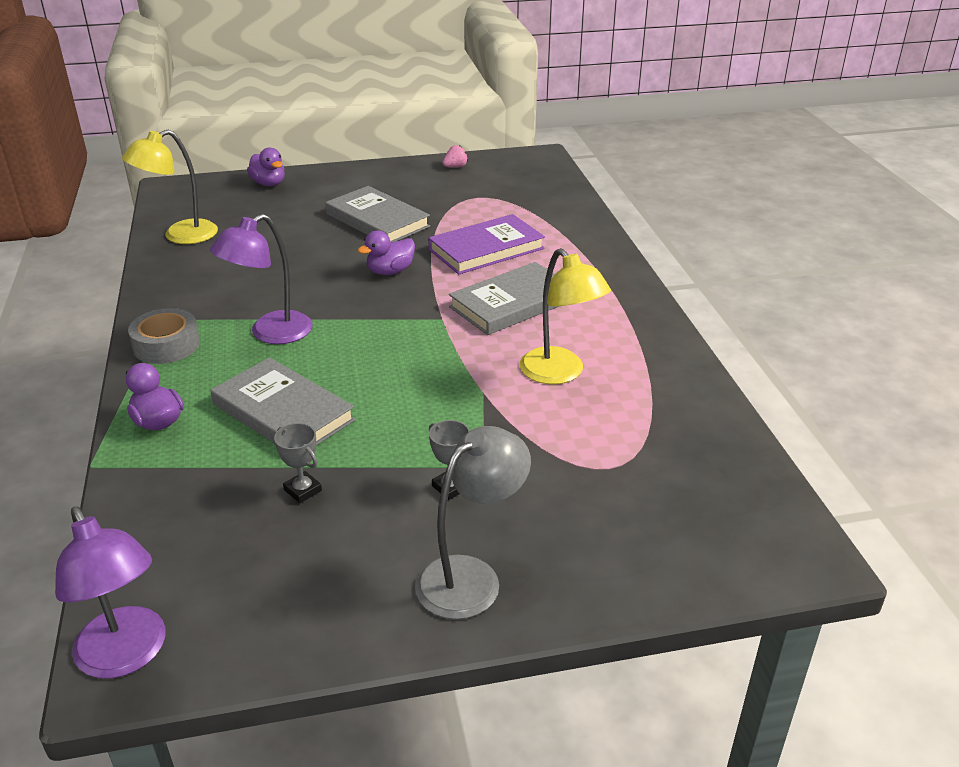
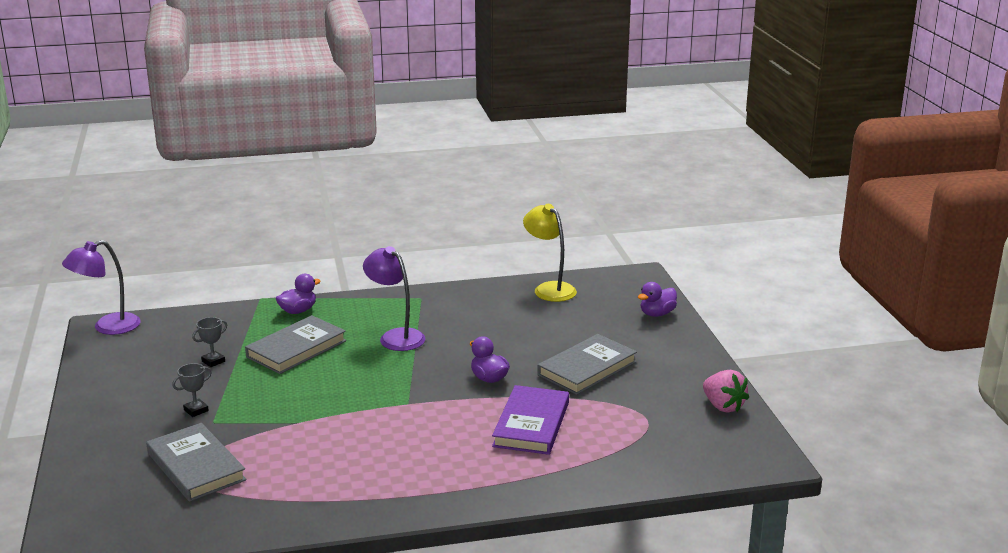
camera: 90 degrees right, 10 degrees down
(166, 345) = (386, 303): grey tape -> none
(455, 167) = (723, 406): pink strawberry -> pink strawberry, size x1.73
(471, 577) = (112, 418): grey lamp -> none
(486, 249) = (531, 424): purple book -> purple book turned 45 degrees clockwise
(512, 303) = (429, 437): grey book -> grey book (196, 466)
(560, 373) = (316, 457): yellow lamp -> none

